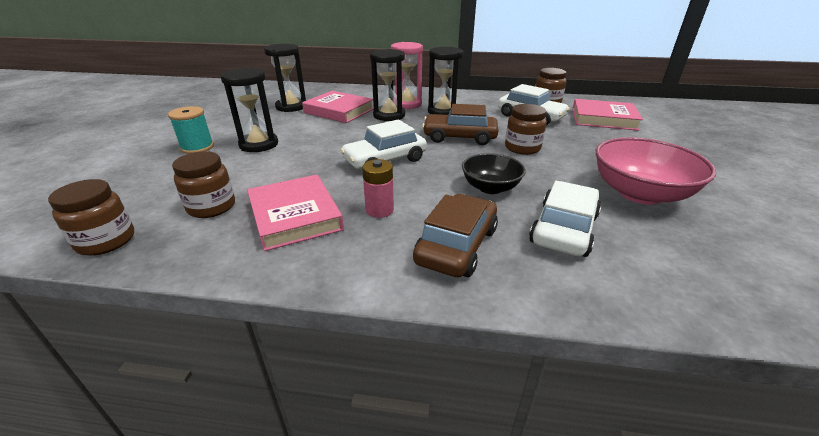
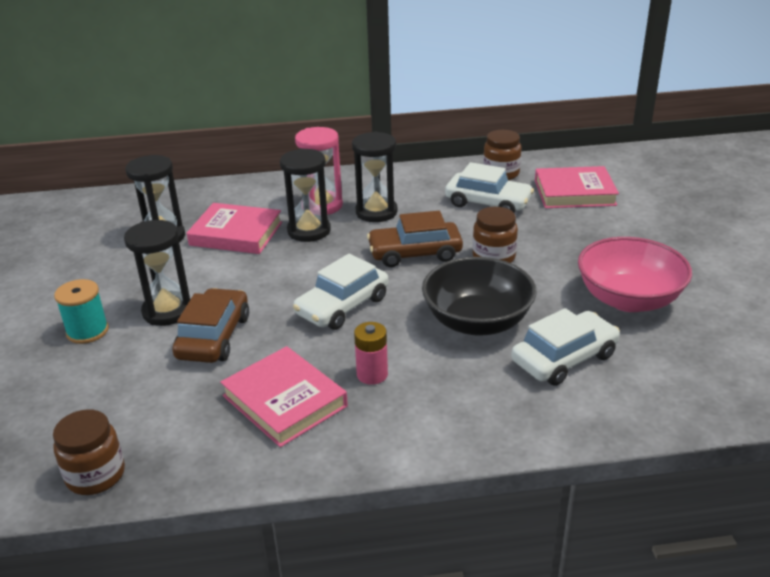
camera: 15 degrees left, 0 degrees up
(211, 207) = (180, 410): brown jar -> none
(456, 245) = (469, 399): brown car -> brown car (213, 337)
(490, 187) = (477, 322): black bowl -> black bowl, size x1.62
(563, 229) = (564, 358): white car -> white car turned 45 degrees clockwise

